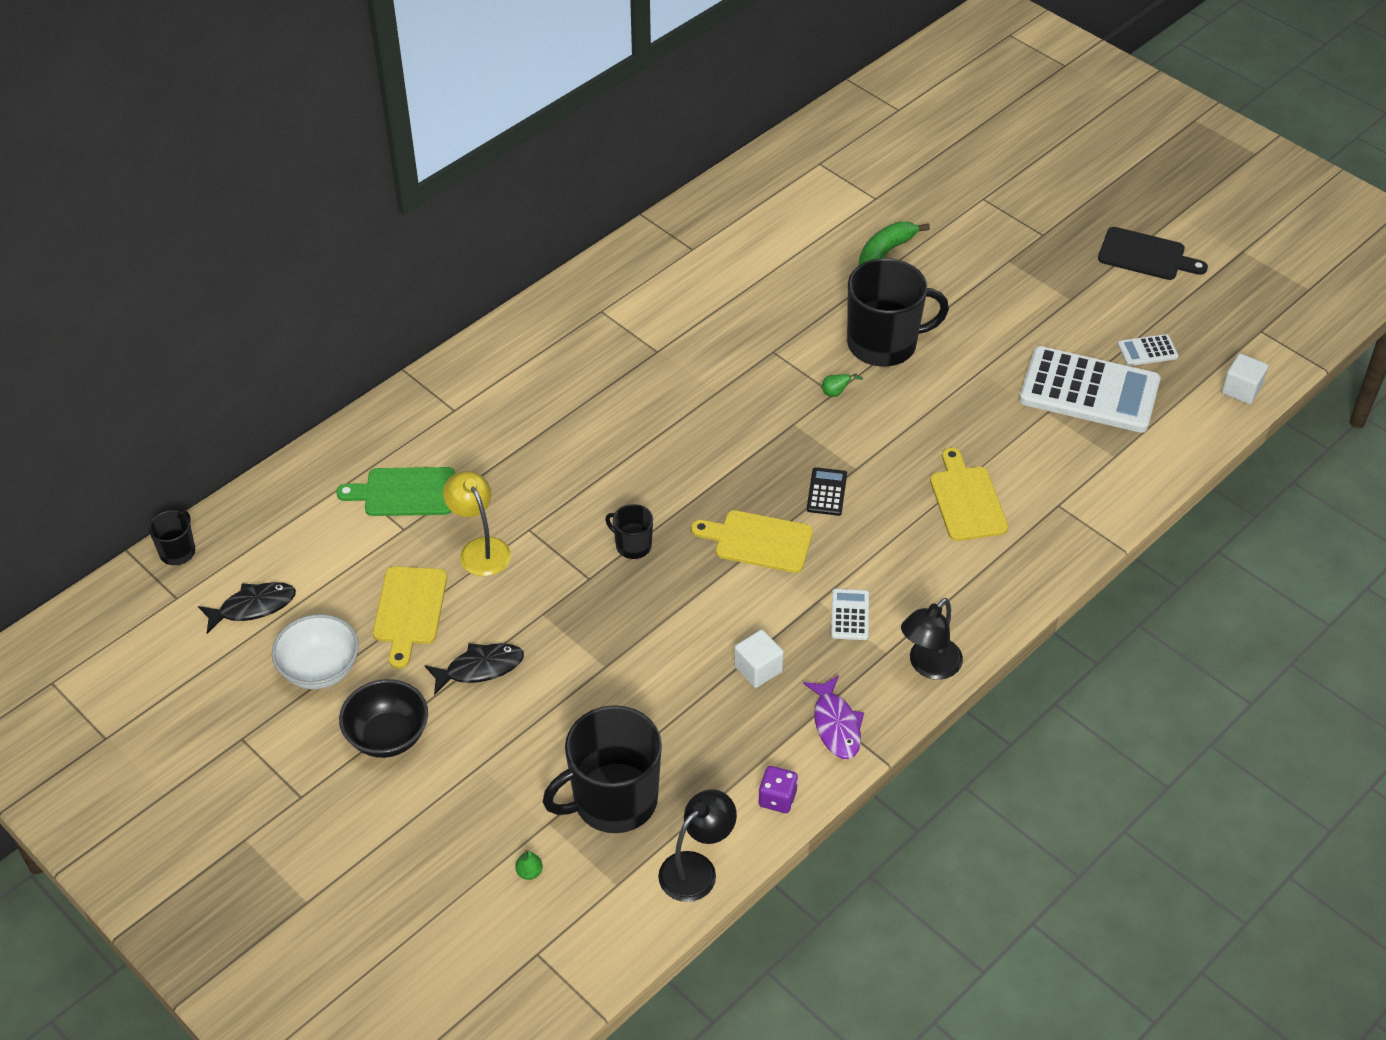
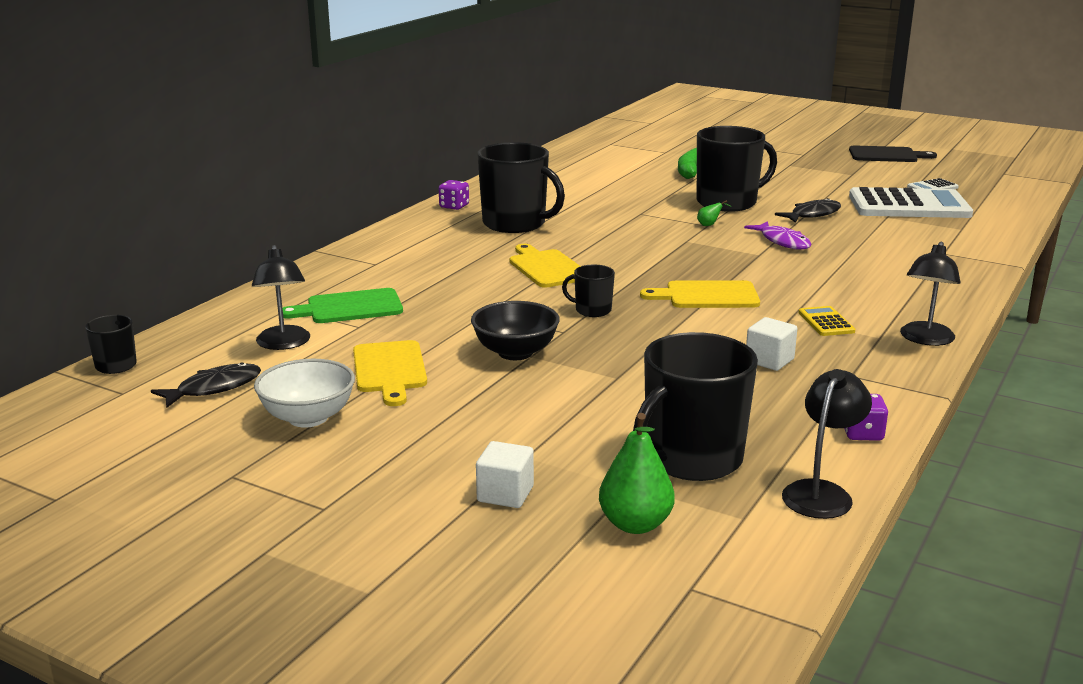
camera: 15 degrees left, 25 degrees down
(329, 546) = (284, 344): none -> black lamp
(388, 736) = (408, 451): black bowl -> black bowl (515, 352)
(480, 549) = (443, 328): yellow lamp -> none
(480, 668) = (486, 395): black fish -> black fish (812, 214)
(529, 872) = (635, 524): green pear -> green pear, size x2.22
(576, 296) = (454, 206): none -> purple dice
(627, 350) = (515, 224): none -> black mug
(826, 492) = (745, 267): black calculator -> none
(836, 725) = (874, 382): purple fish -> purple fish (782, 242)
(850, 615) = (826, 322): white calculator -> yellow calculator
(967, 500) = (867, 258): yellow cutting board -> yellow cutting board (547, 268)
(1241, 390) = (1020, 195): white cube -> white cube (505, 494)

